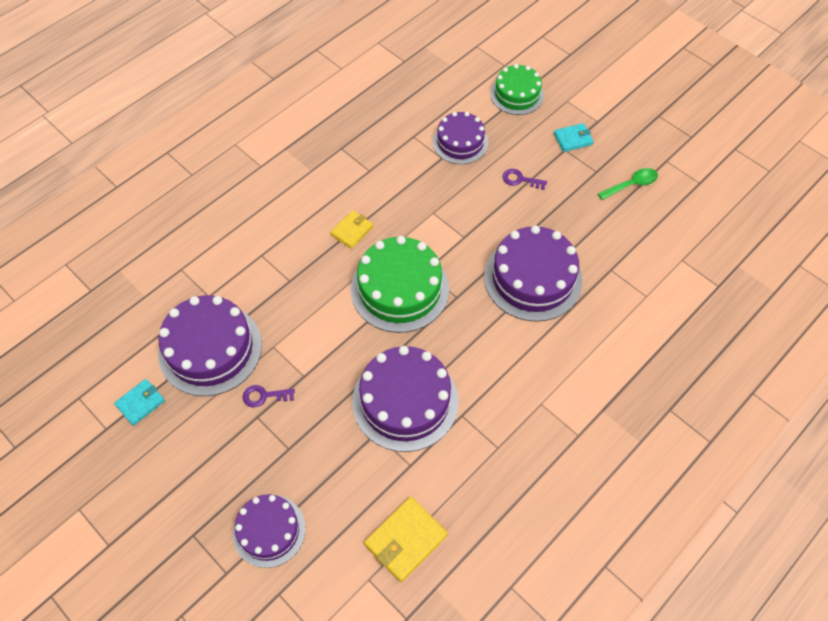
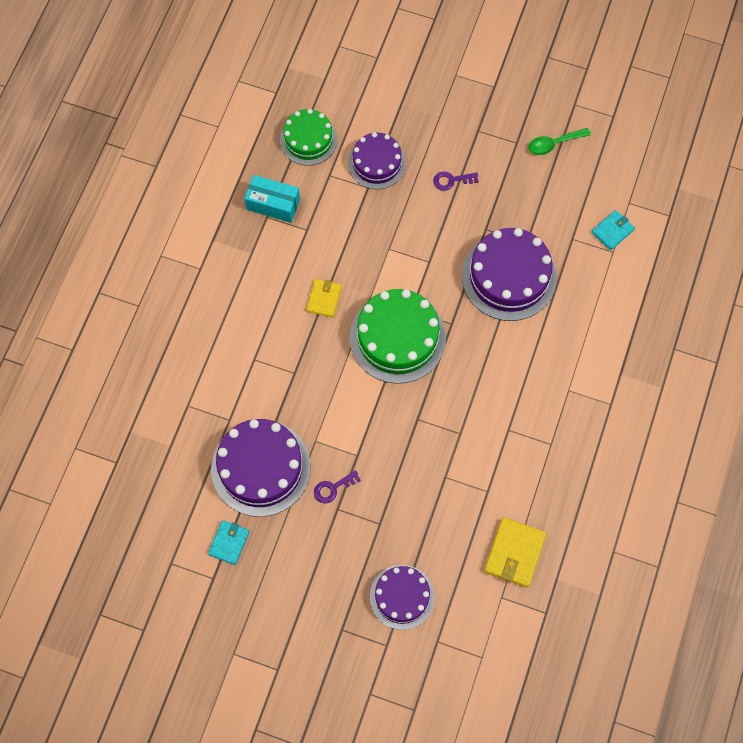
camera: 25 degrees left, 10 degrees up
(352, 141) = (273, 204): none -> turquoise box
(405, 401) = (455, 438): purple cake -> none
(517, 94) = (405, 87): green cake -> green cake (308, 139)
(573, 139) = (480, 116): turquoise wallet -> turquoise wallet (612, 231)
(631, 185) = (554, 144): green spoon -> green spoon turned 150 degrees counterclockwise

